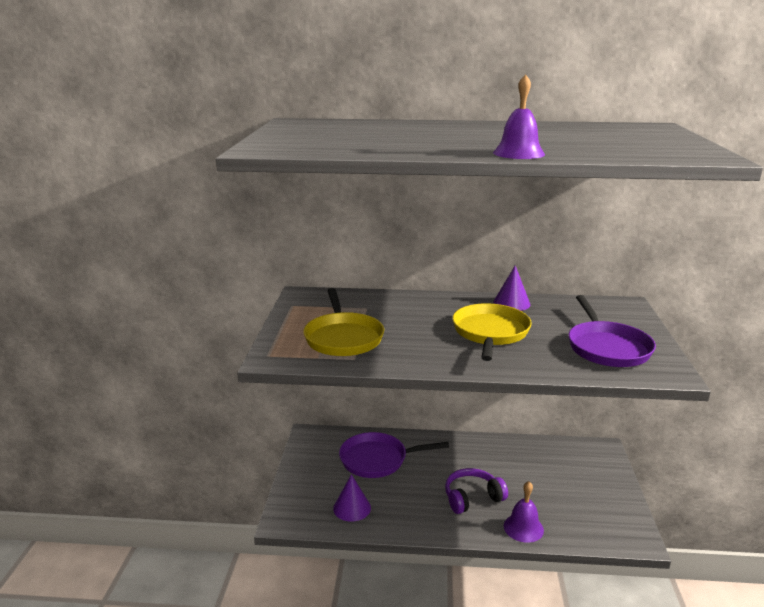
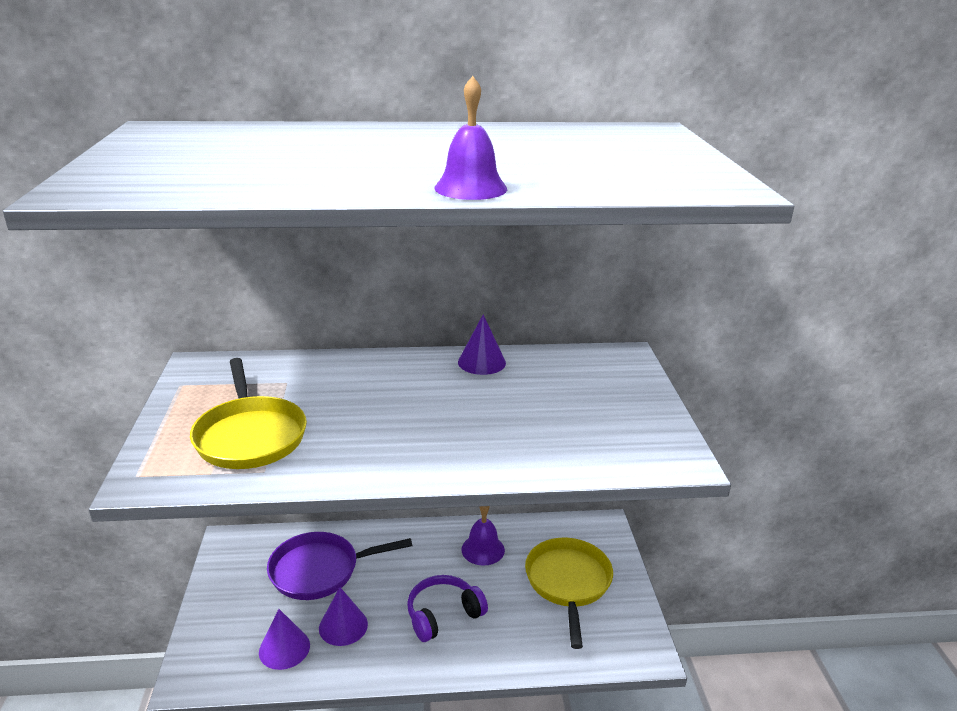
camera: 10 degrees left, 5 degrees up
(395, 498) = (343, 626): none -> purple cone
(490, 333) = (453, 413): yellow pan -> yellow pan (568, 583)
(523, 528) = (508, 652): purple bell -> purple bell (483, 549)
(607, 347) = (602, 425): purple pan -> none

